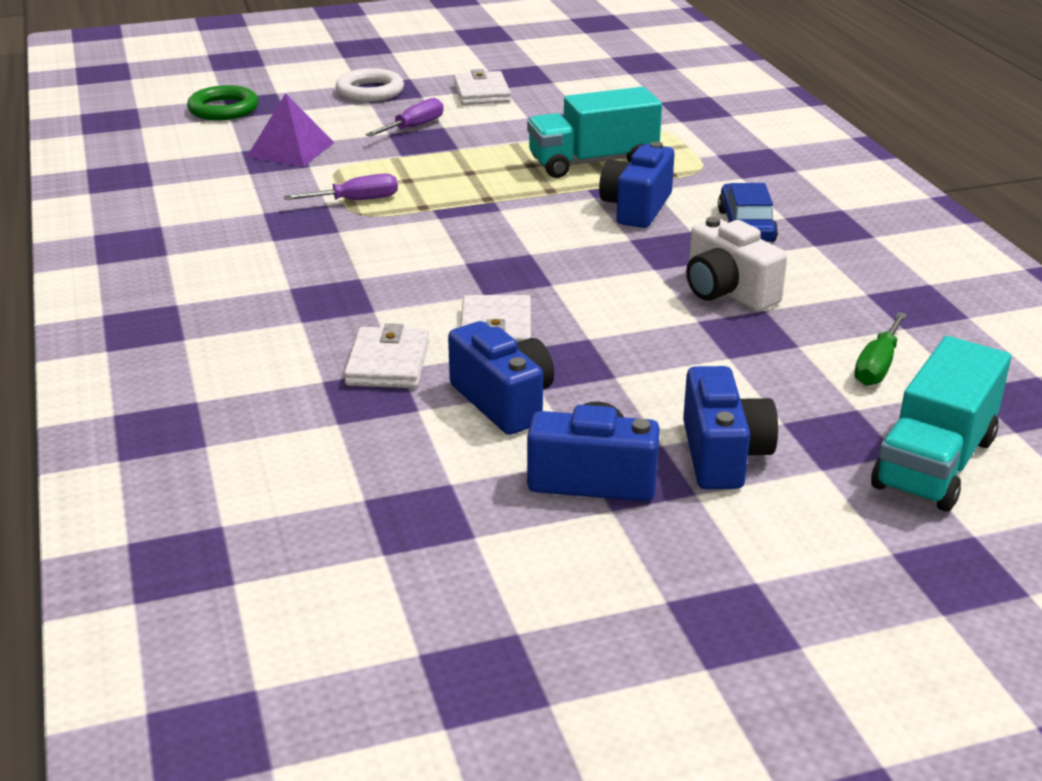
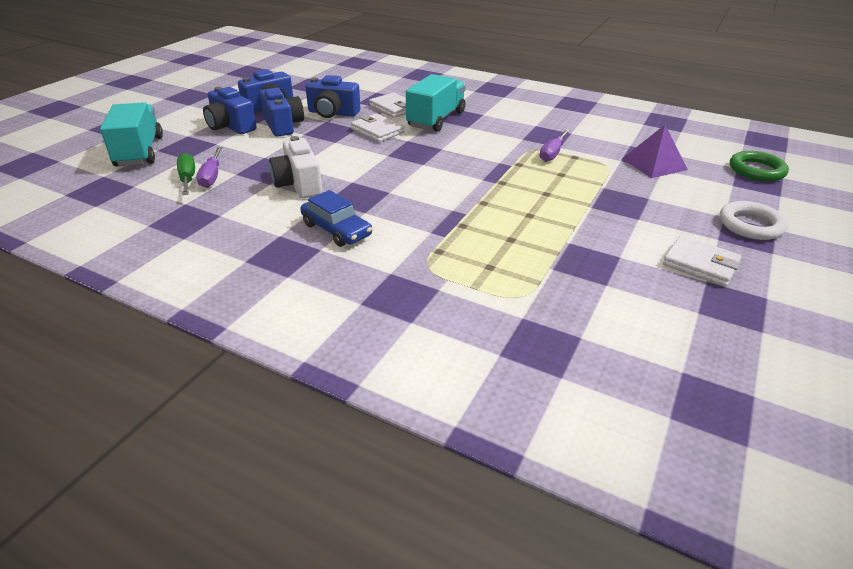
camera: 135 degrees right, 5 degrees up
(414, 127) = (649, 209): purple screwdriver -> purple screwdriver (211, 177)
(593, 162) = (500, 235): turquoise truck -> turquoise truck (436, 119)
(636, 208) = (417, 213): blue camera -> blue camera (283, 125)
(727, 292) = (298, 184): white camera -> white camera turned 120 degrees counterclockwise

